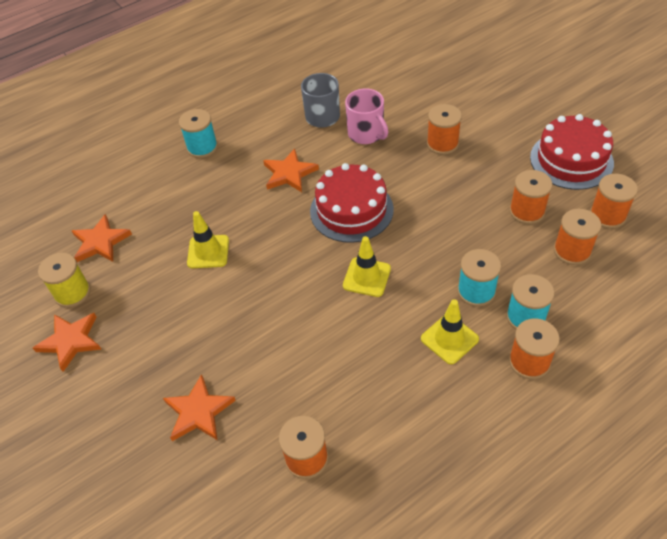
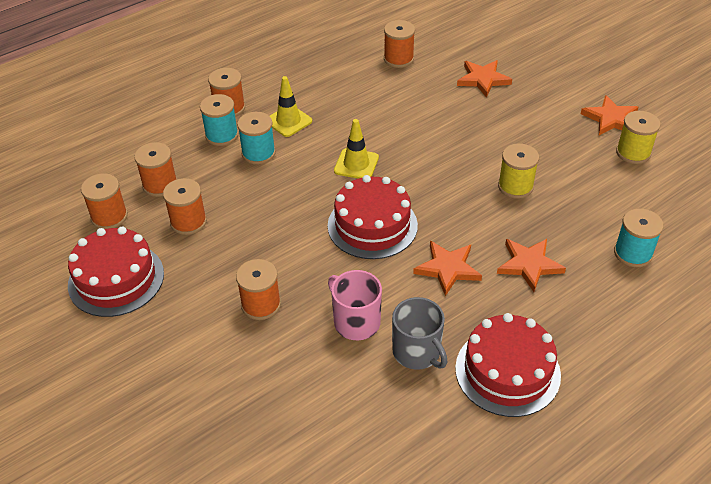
camera: 175 degrees right, 5 degrees down
(100, 242) = (633, 196): orange star -> orange star (529, 265)
(202, 147) = (568, 306): turquoise spool -> turquoise spool (633, 253)
(208, 252) = (515, 186): yellow traffic cone -> yellow spool
(260, 107) = (507, 371): none -> red cake

